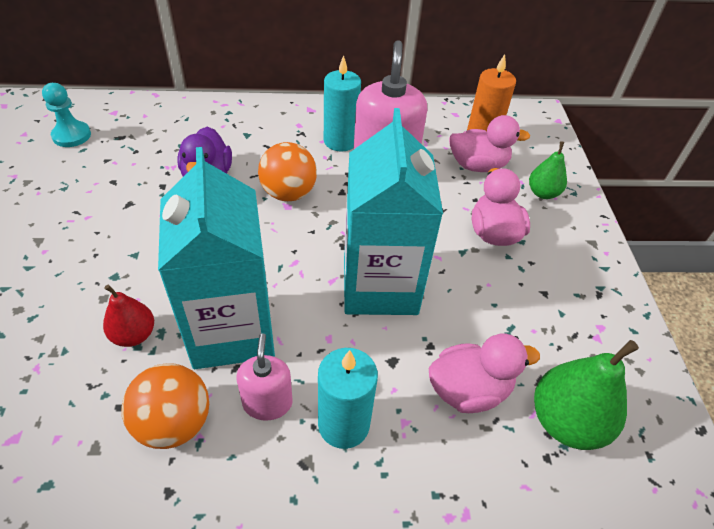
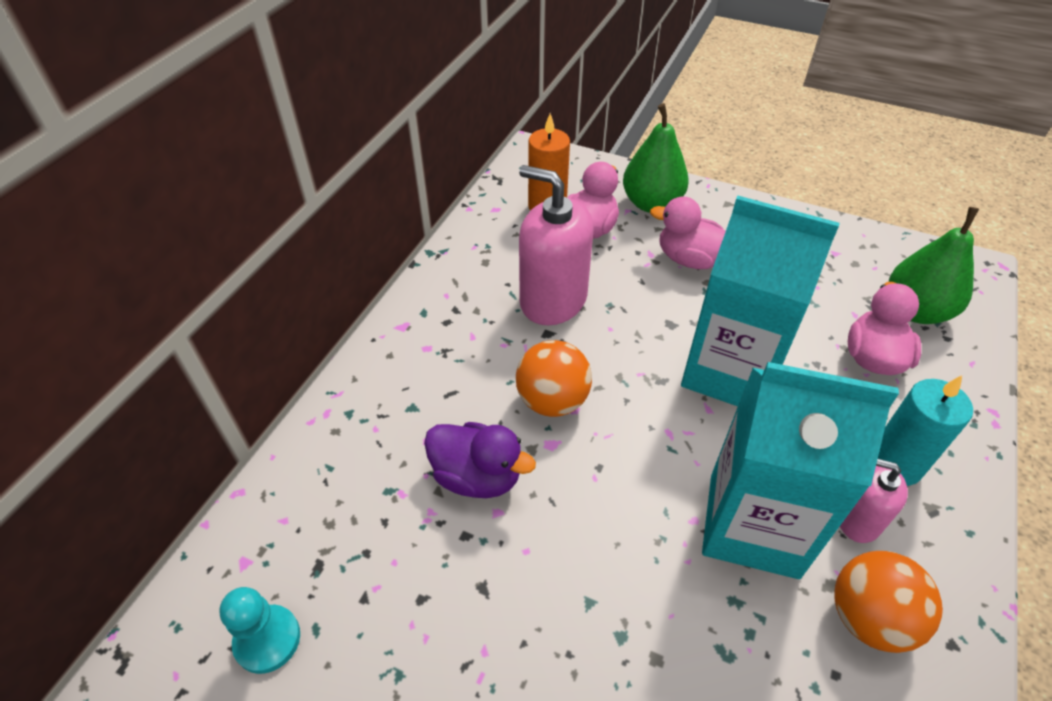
camera: 60 degrees left, 0 degrees up
(134, 335) = (731, 633): red pear -> none
(340, 141) = (484, 320): turquoise candle -> none
(543, 193) = (651, 203): green pear -> green pear, size x1.67

